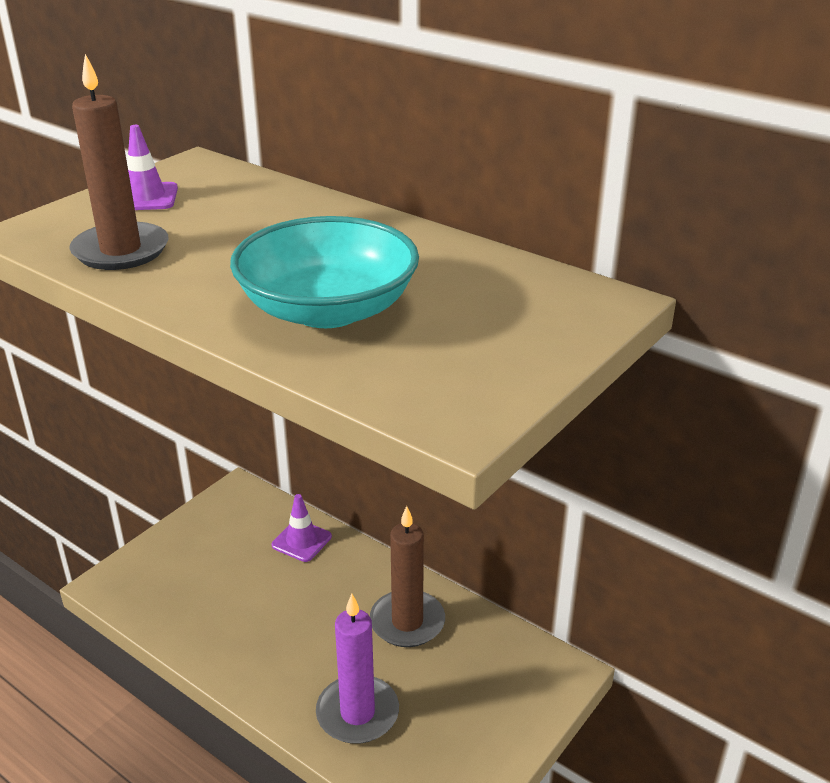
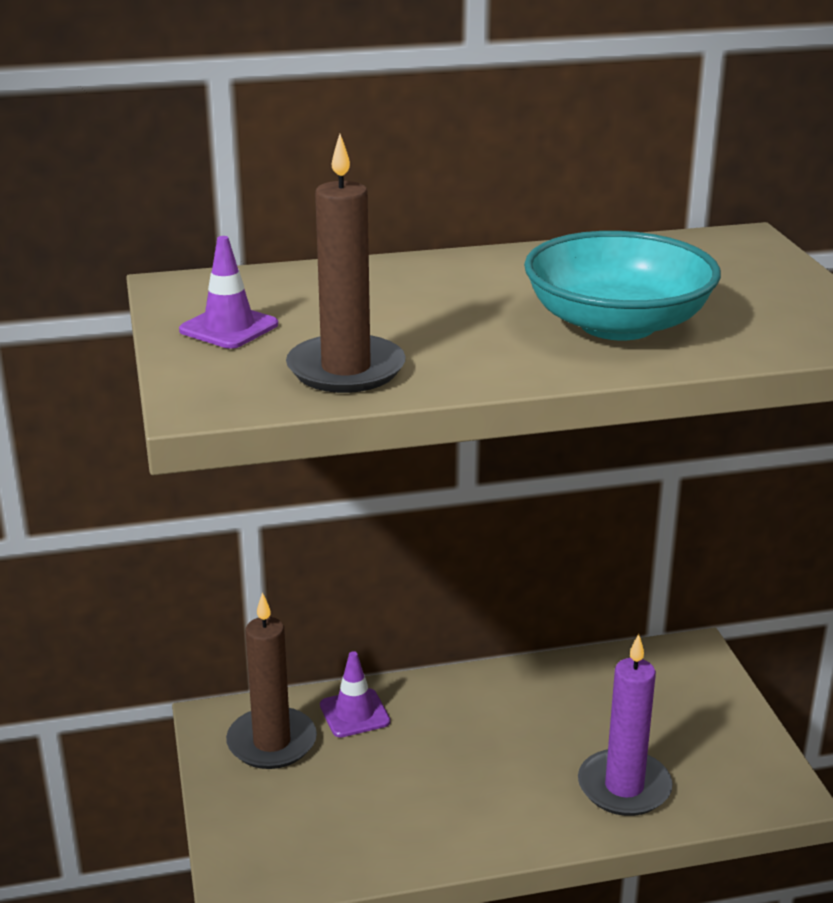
camera: 50 degrees left, 5 degrees down
(407, 622) = (545, 703): brown candle -> brown candle (272, 742)

